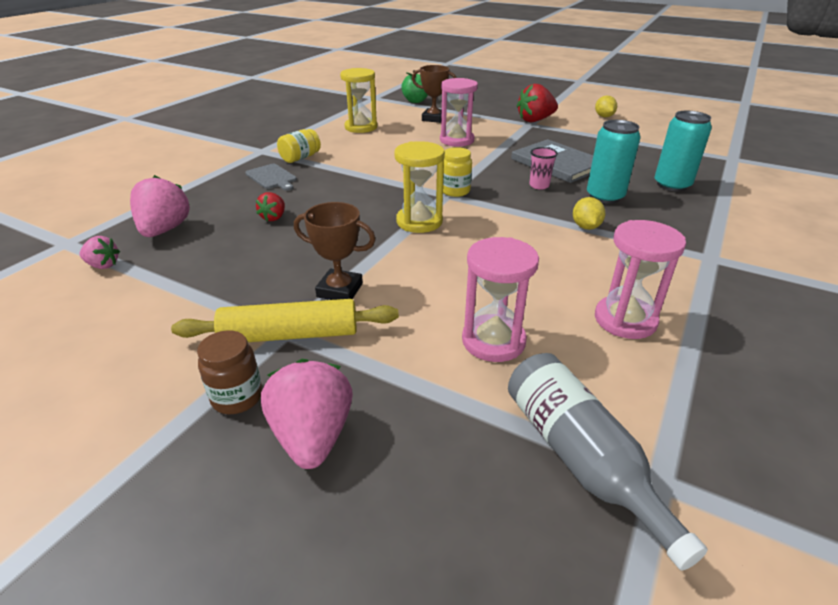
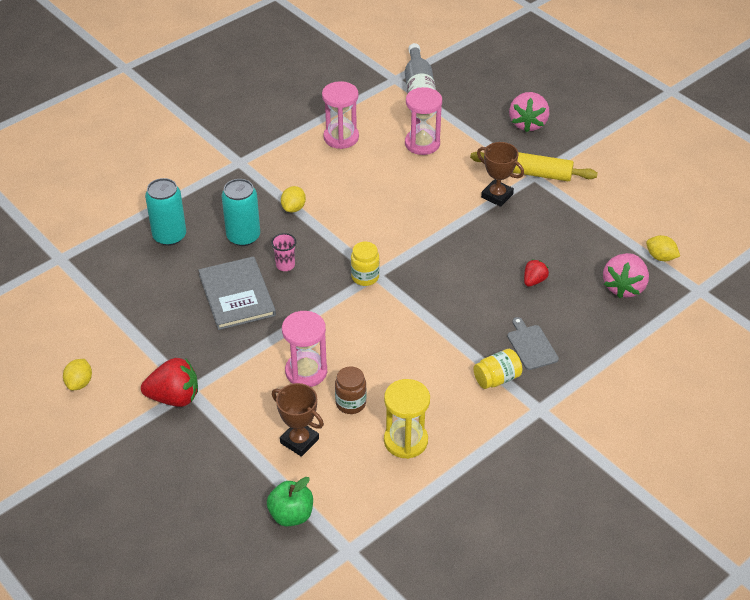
camera: 160 degrees left, 10 degrees up
(103, 265) = (660, 257): pink strawberry -> yellow lemon
(237, 397) = (561, 147): brown jar -> brown jar (351, 403)
(419, 222) = (417, 245): yellow hourglass -> none

